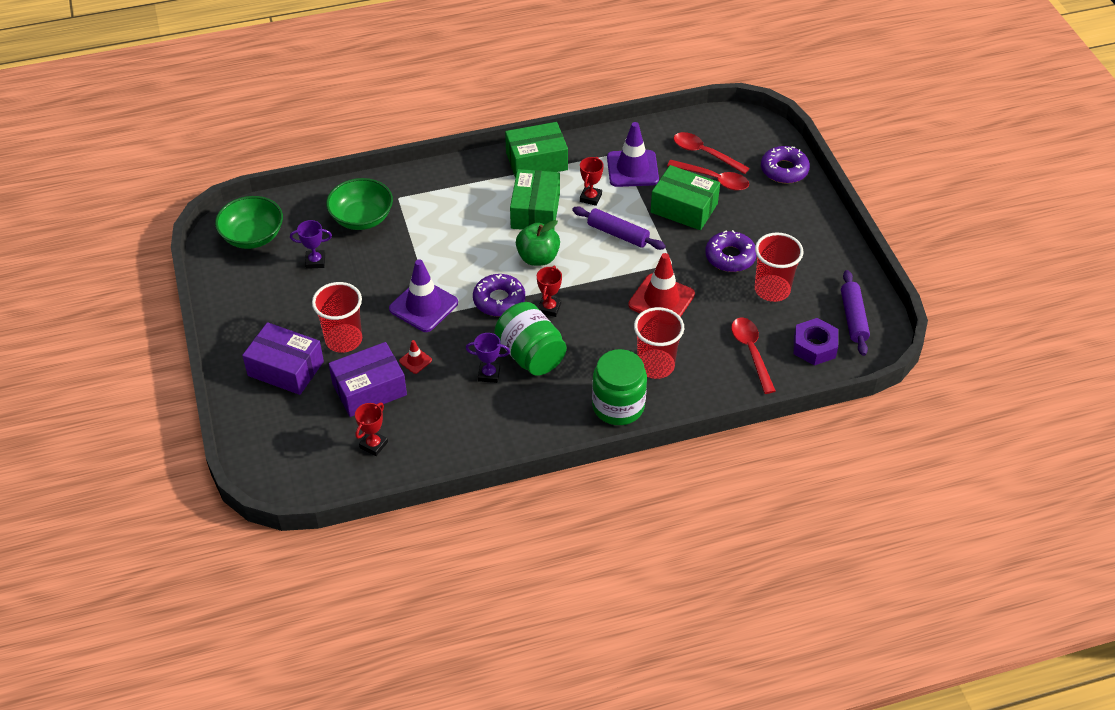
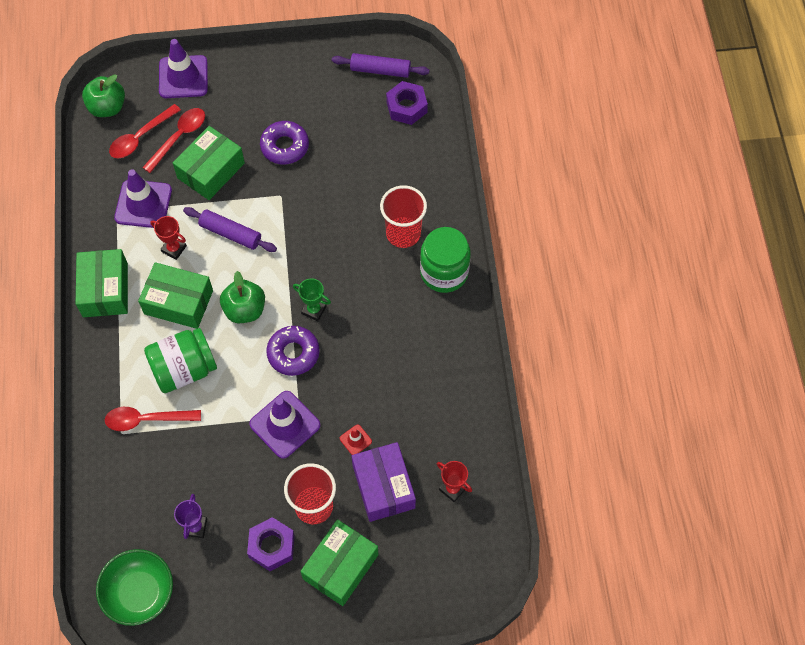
camera: 80 degrees left, 15 degrees up
(285, 368) = (341, 567): purple box -> green box
(302, 316) = (271, 546): none -> purple nut
(362, 218) = (142, 473): green bowl -> none
(489, 374) = (386, 375): purple trophy -> none
(530, 355) = (370, 335): green jar -> green jar (184, 369)
(549, 308) = (314, 310): red trophy -> green trophy
(618, 234) = (231, 233): purple rolling pin -> purple rolling pin turned 75 degrees clockwise
(661, 300) = (325, 213): red traffic cone -> none
(730, 126) = (107, 107): none -> green apple
(751, 352) = (402, 155): red spoon -> red spoon (146, 420)
(772, 290) = (333, 123): red cup -> none
(784, 170) = (183, 77): purple donut -> purple traffic cone

